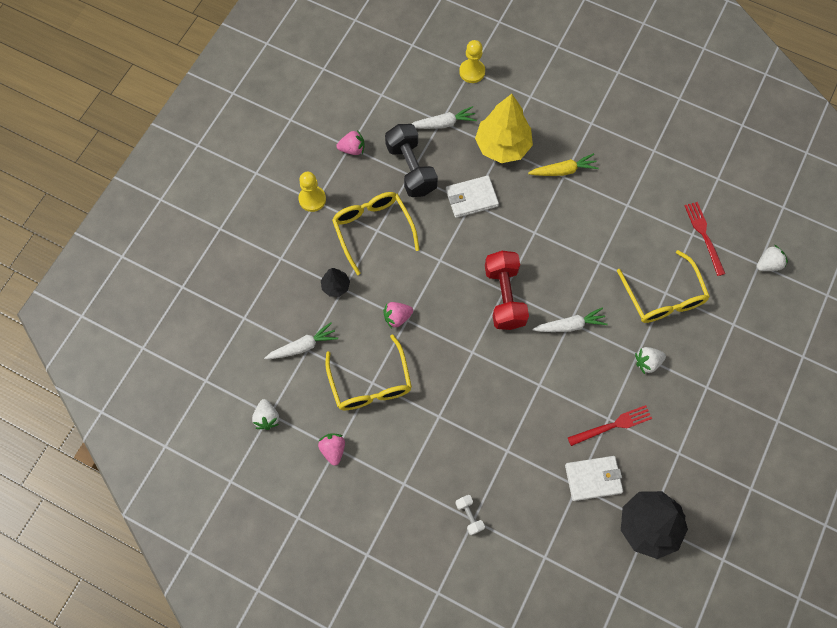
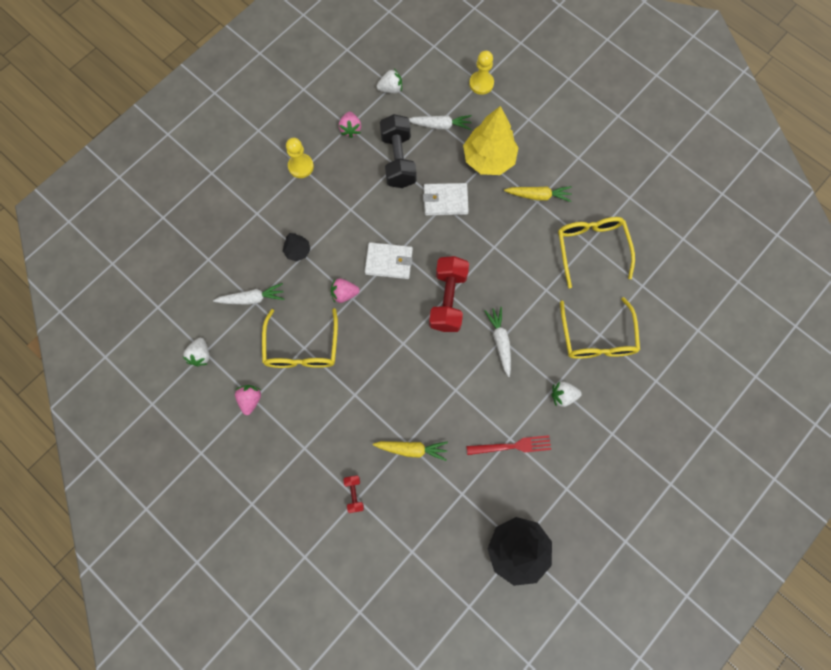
camera: 15 degrees right, 5 degrees up
(352, 149) = (350, 129): pink strawberry -> pink strawberry turned 75 degrees clockwise
(373, 229) = (347, 207): yellow glasses -> yellow glasses (591, 248)
(469, 516) = (354, 494): white dumbbell -> red dumbbell
(513, 455) = (411, 449): none -> yellow carrot
(569, 325) = (500, 342): white carrot -> white carrot turned 105 degrees counterclockwise
(593, 479) = (479, 491): white wallet -> white wallet (389, 262)
(704, 235) = (653, 289): red fork -> none
(768, 264) = (707, 332): white strawberry -> white strawberry (390, 89)

